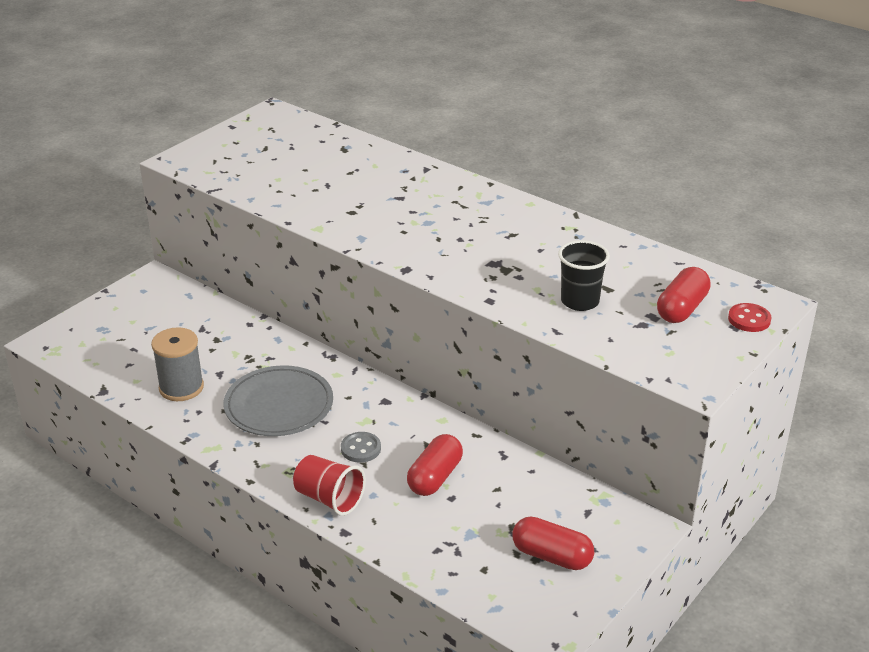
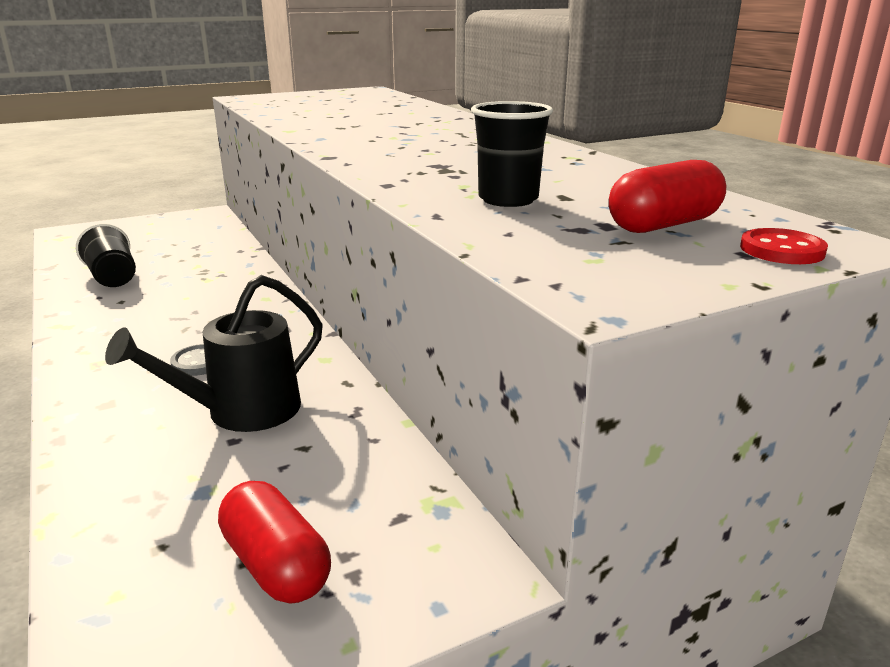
camera: 25 degrees right, 10 degrees down
(181, 387) = (112, 278): grey spool -> black cup
(279, 406) = (174, 309): grey plate -> none
(329, 499) = (96, 400): red cup -> none
(435, 477) = (242, 412): red capsule -> black watering can

